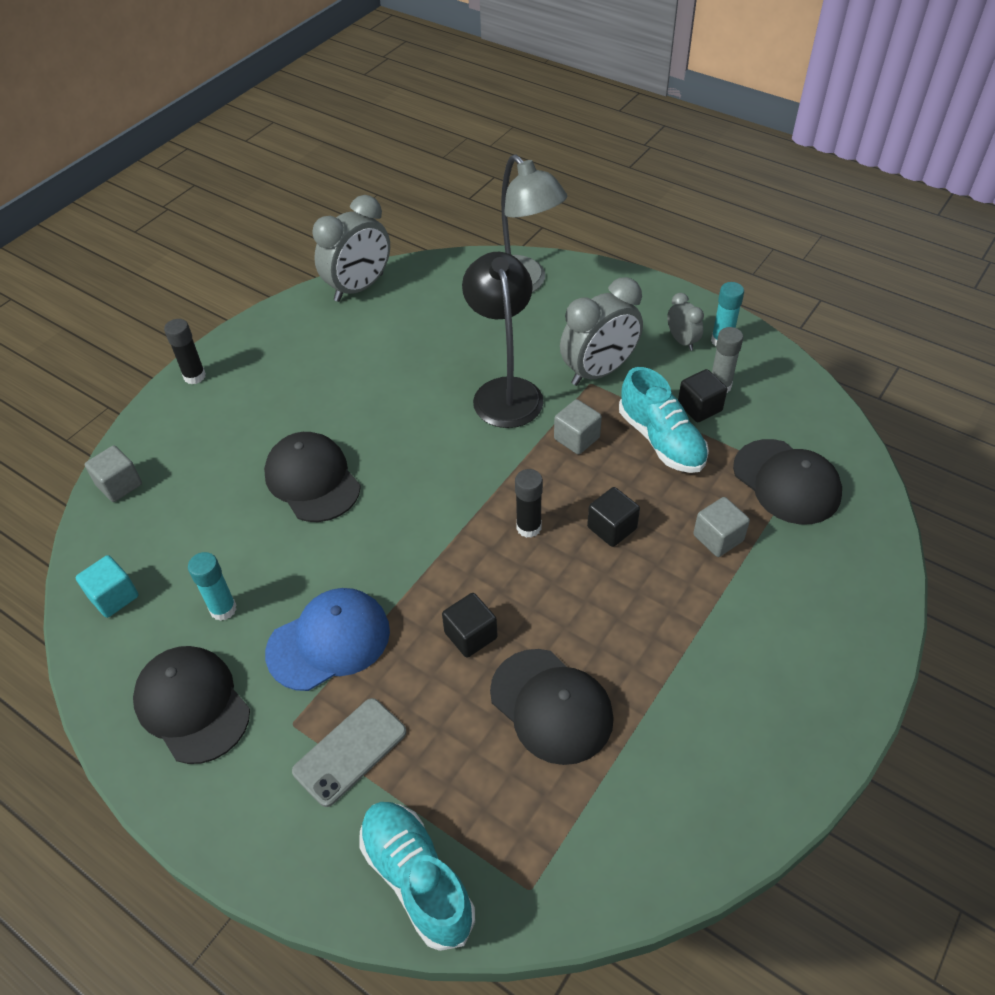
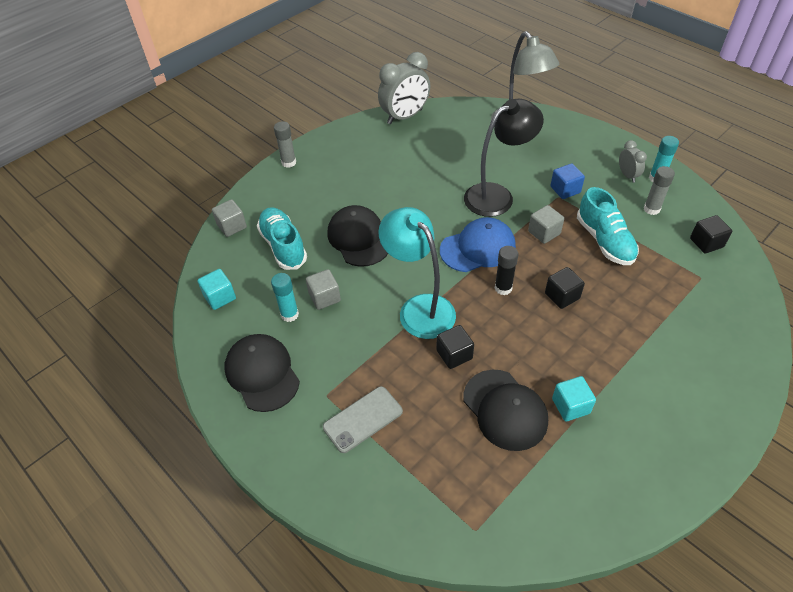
camera: 10 degrees right, 0 degrees up
(194, 376) = (289, 162): black glue stick -> grey glue stick
(329, 641) = (357, 345): blue cap -> blue cap (478, 248)
(413, 573) = (419, 308): none -> turquoise lamp
(417, 879) = (398, 510): turquoise shoe -> turquoise shoe (283, 246)
(505, 391) = (497, 195): black lamp -> black lamp turned 60 degrees clockwise
(599, 372) = (565, 190): grey clock -> blue cube
(641, 687) = (570, 406): none -> turquoise cube
(699, 407) = (635, 222): black cube -> black cube (706, 243)
(718, 538) = (638, 312): grey cube -> grey cube (324, 297)
(786, 482) = (693, 280): black cap -> none

